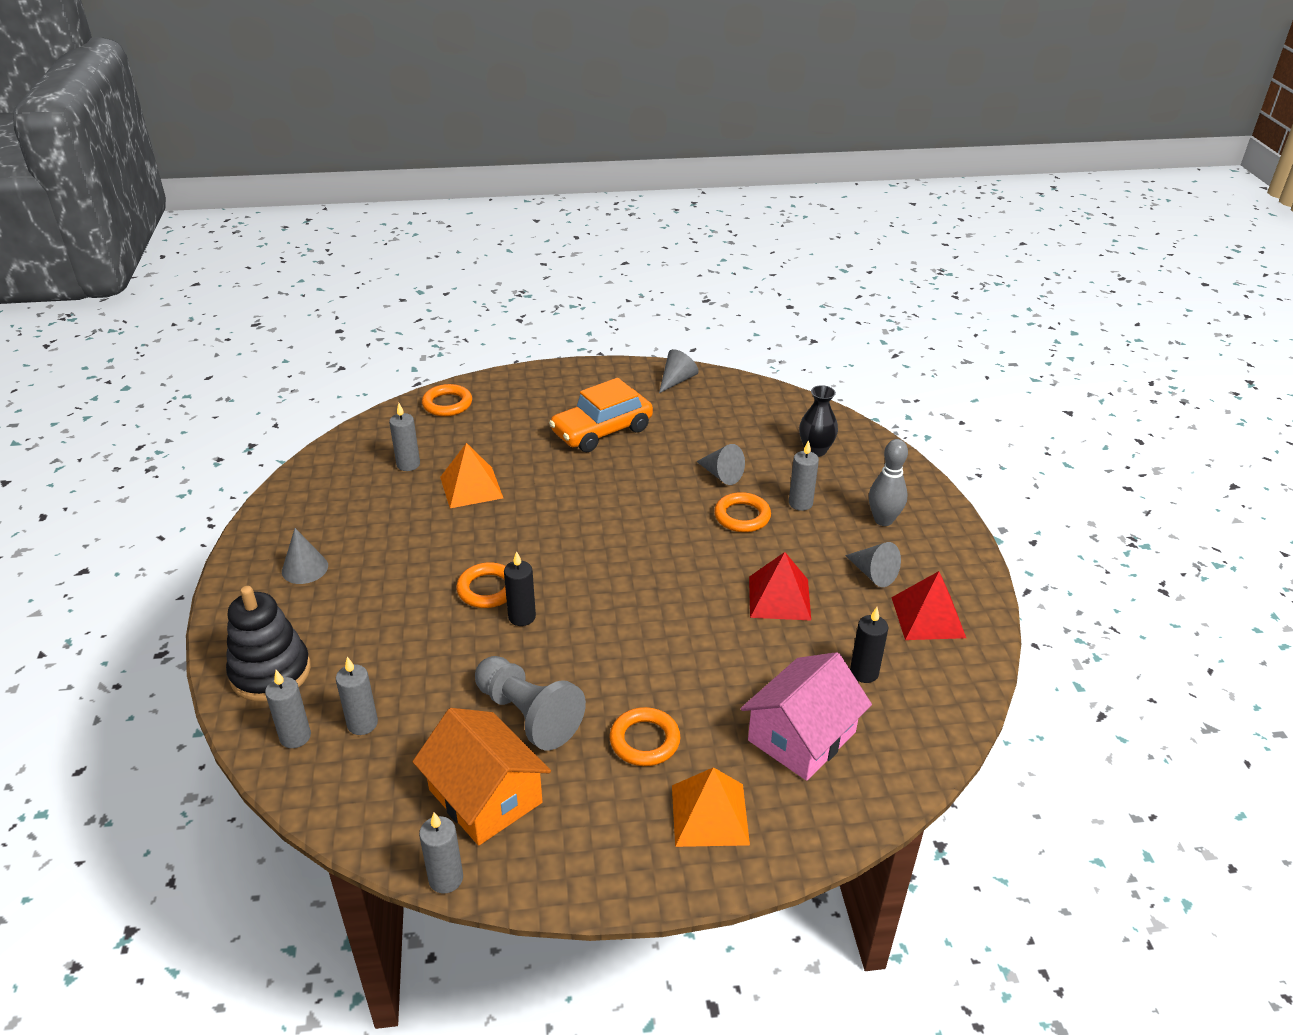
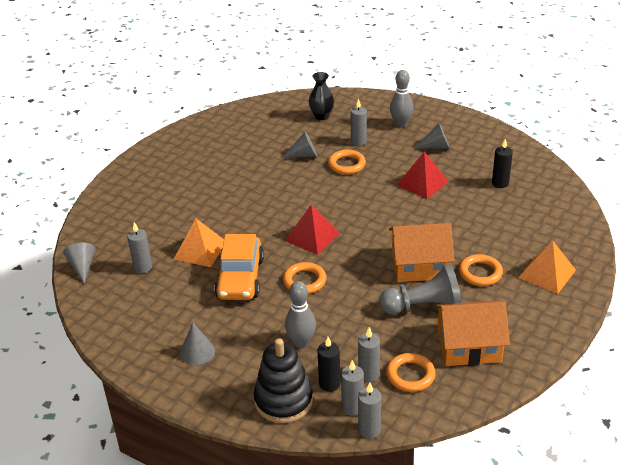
camera: 50 degrees left, 0 degrees up
(378, 639) = (301, 342): none -> grey bowling pin
(446, 879) = (514, 383): grey candle -> grey candle (369, 430)
(447, 404) = (98, 226): orange ring -> orange ring (410, 375)
(522, 617) = (342, 277): black candle -> black candle (329, 384)
(602, 431) = (210, 178): orange car -> orange car (240, 278)
(605, 674) = (419, 266): none -> orange house
(677, 380) = (198, 130): grey cone -> grey cone (82, 267)
(801, 736) = (523, 222): pink house -> none
(928, 617) = (482, 146): red pyramid -> red pyramid (312, 236)

